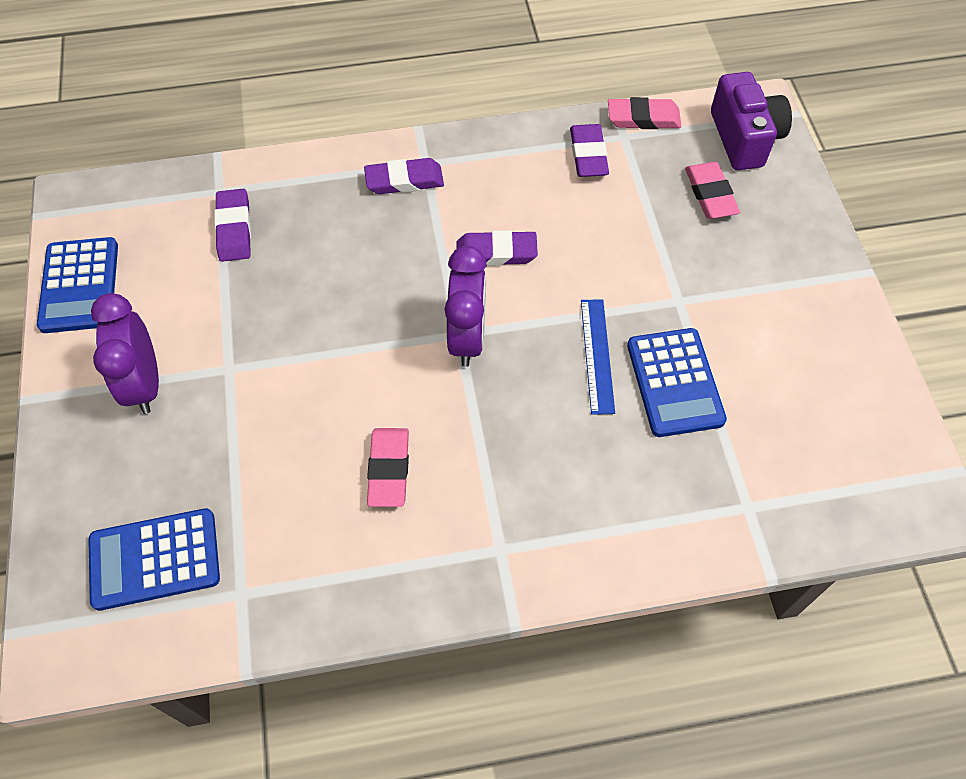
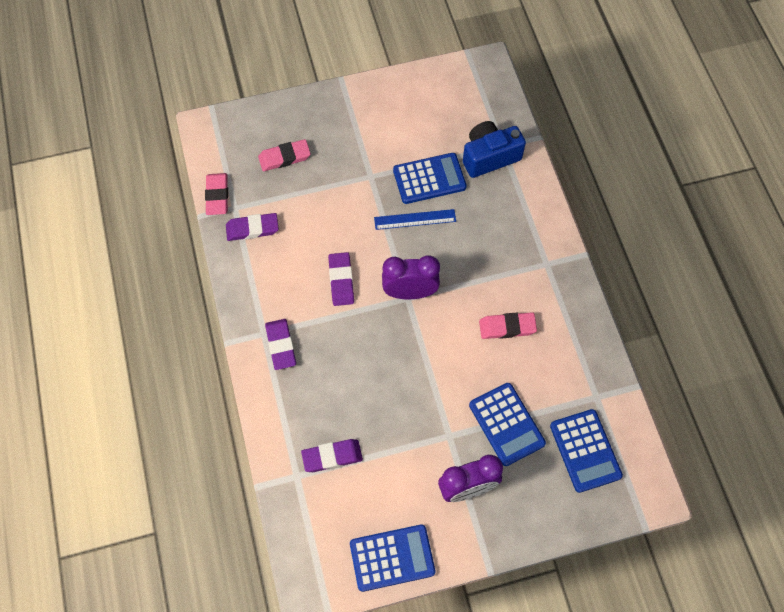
camera: 95 degrees left, 5 degrees up
(227, 448) = (506, 424): none -> blue calculator
(723, 482) = (489, 157): none -> blue camera
(744, 138) = (235, 137): purple camera -> none

